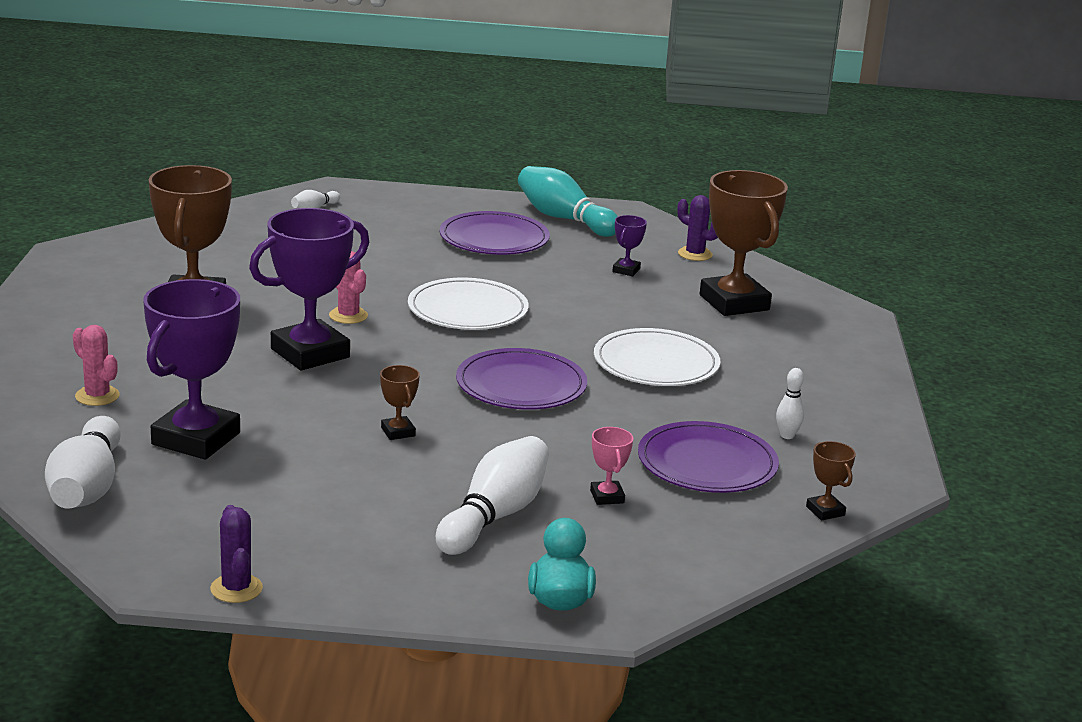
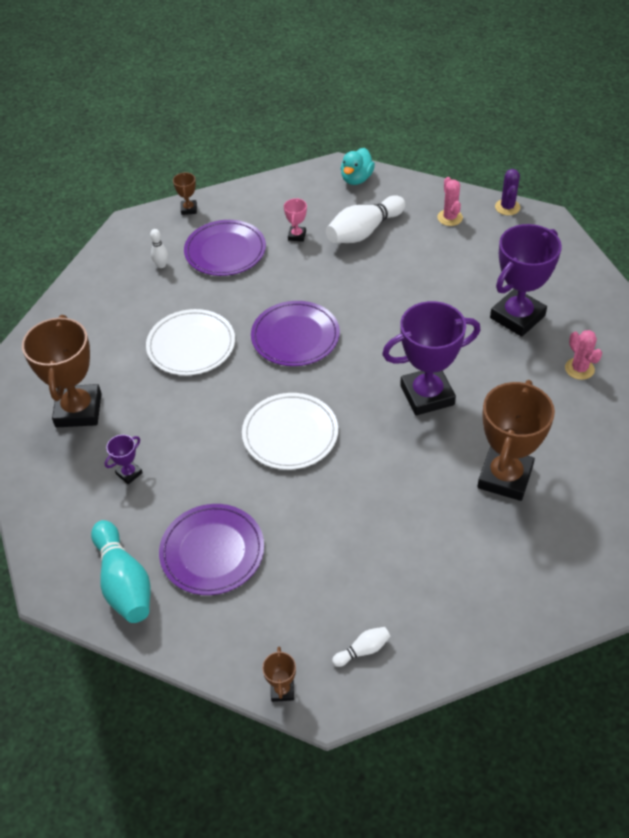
camera: 155 degrees left, 25 degrees up
(86, 487) = (582, 286): white bowling pin -> none
(348, 316) = (386, 440): pink cactus -> pink cactus (450, 218)
(398, 432) = (392, 304): brown trophy -> brown trophy (282, 690)
(695, 254) = (51, 491): purple cactus -> none

